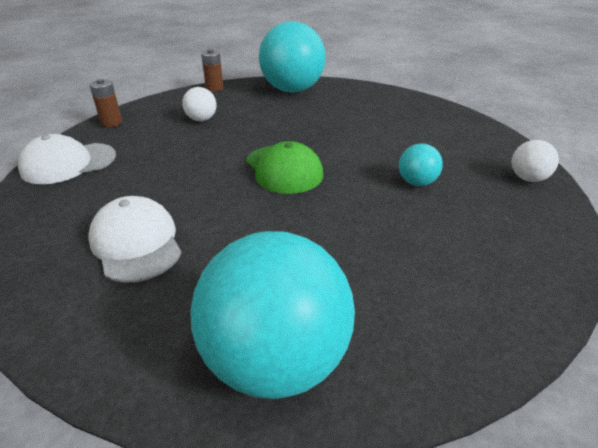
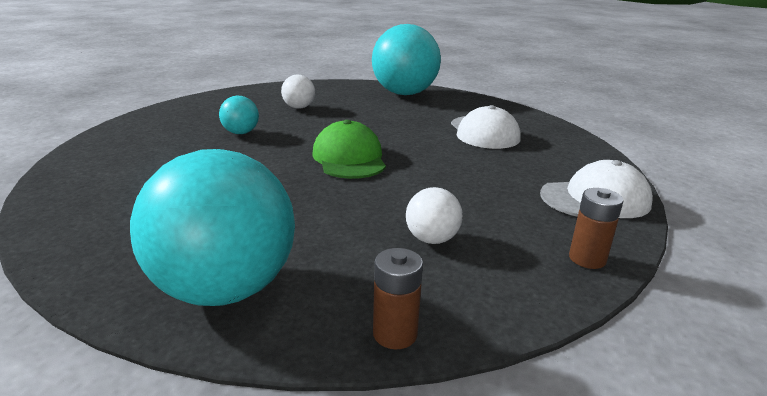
camera: 165 degrees left, 10 degrees down
(528, 178) = (146, 123): white ball -> white ball (299, 107)

